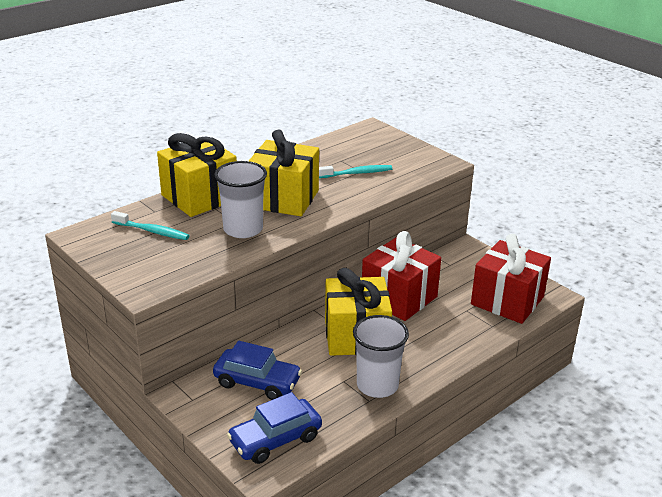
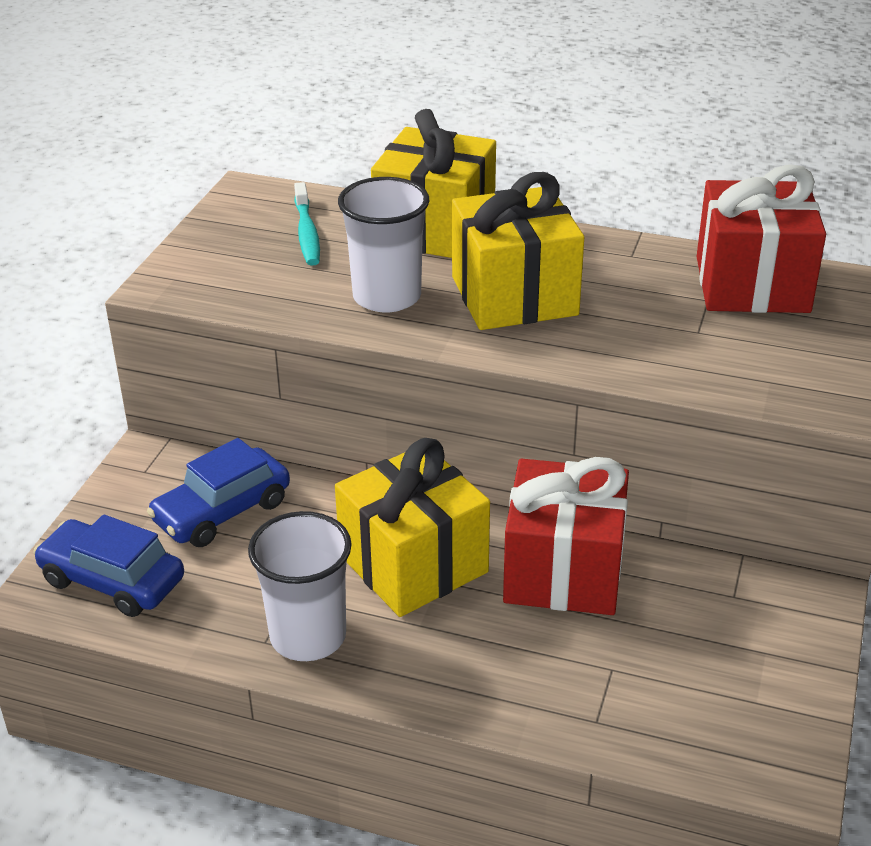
camera: 60 degrees right, 5 degrees up
(257, 382) = (222, 511): blue car -> blue car turned 60 degrees clockwise
(357, 173) = (684, 330): turquoise toothbrush -> none
(507, 300) = (698, 715): red gift -> red gift (752, 284)

